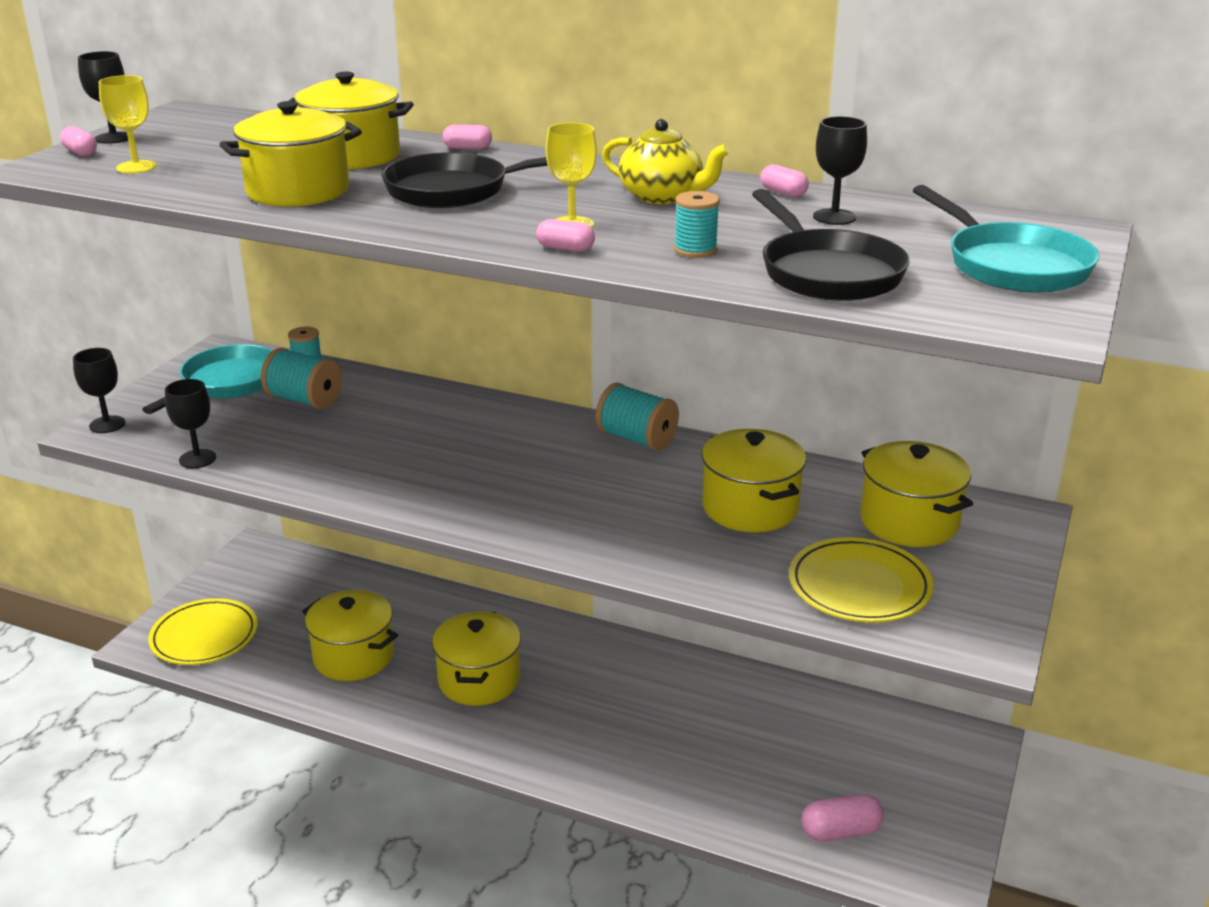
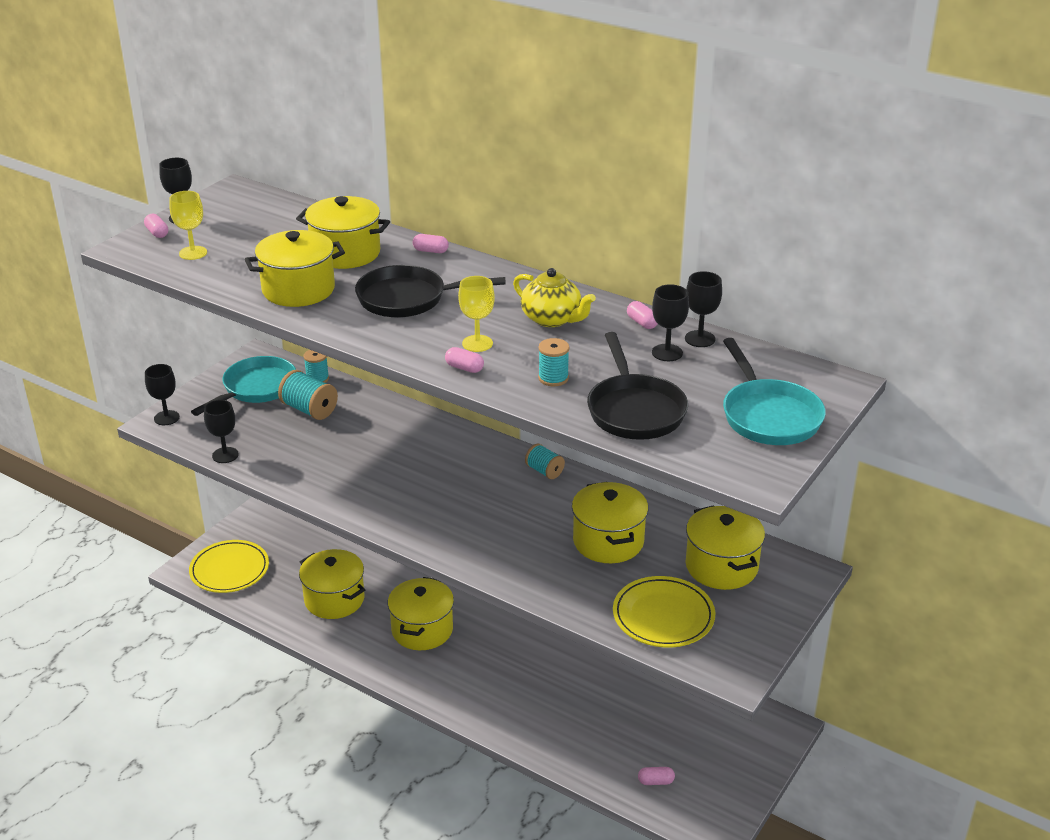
camera: 10 degrees right, 5 degrees up
(636, 439) = (544, 471): turquoise spool -> turquoise spool, size x0.64
(840, 831) = (655, 781): pink capsule -> pink capsule, size x0.60
(868, 202) = (700, 339): none -> black goblet

